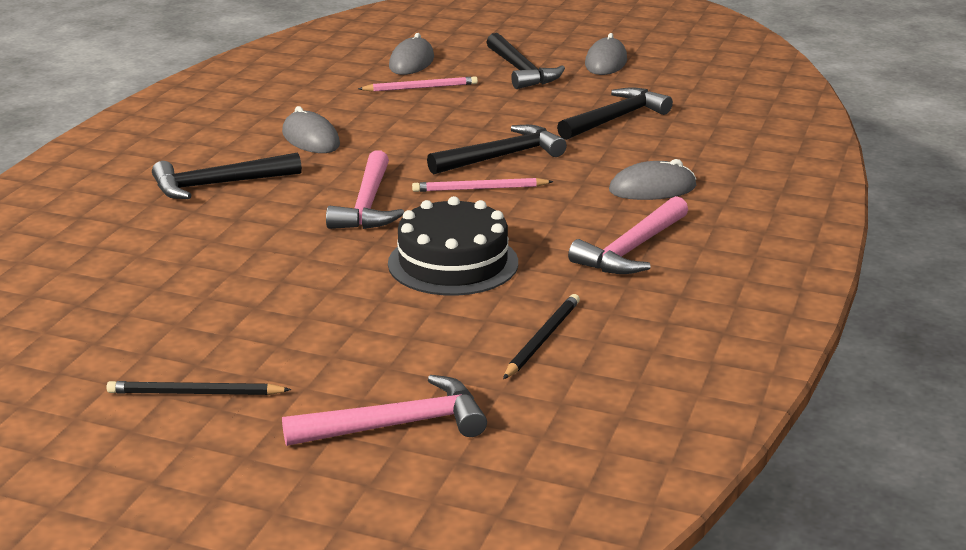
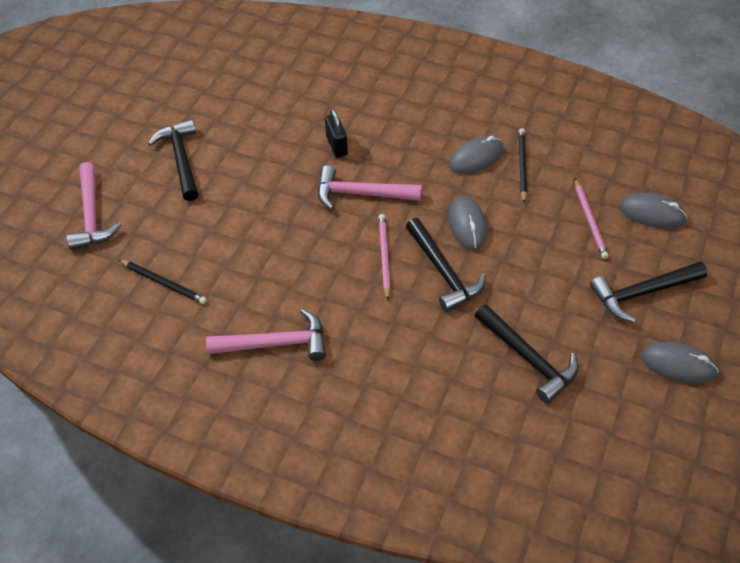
camera: 95 degrees right, 25 degrees up
(195, 393) = (144, 134): black pencil -> black pencil (522, 165)
(219, 184) = (398, 117): black hammer -> black hammer (181, 159)
(268, 223) = (337, 146): none -> black padlock
(453, 263) = (269, 240): black cake -> none
(632, 249) = (275, 343): pink hammer -> pink hammer turned 135 degrees clockwise
(652, 189) = (378, 369): grey mouse -> grey mouse (467, 225)

